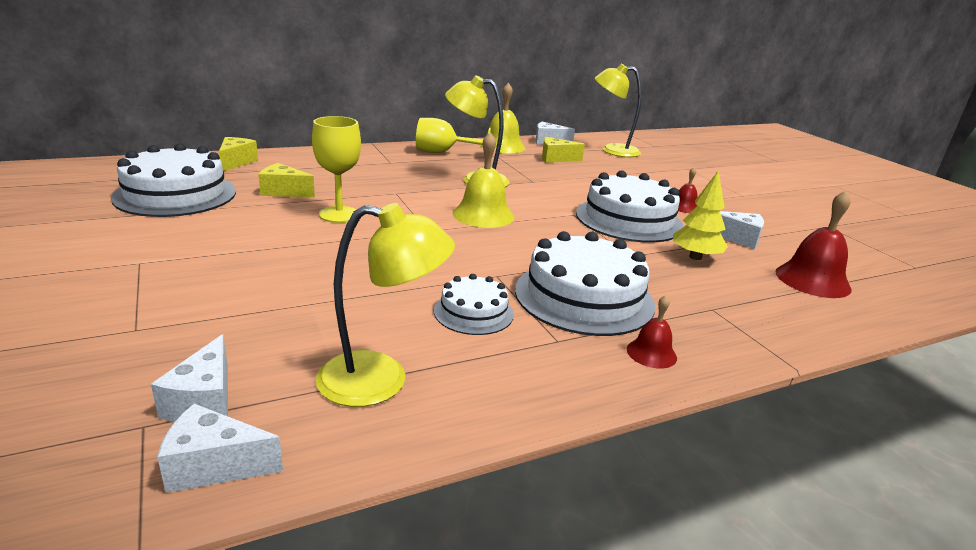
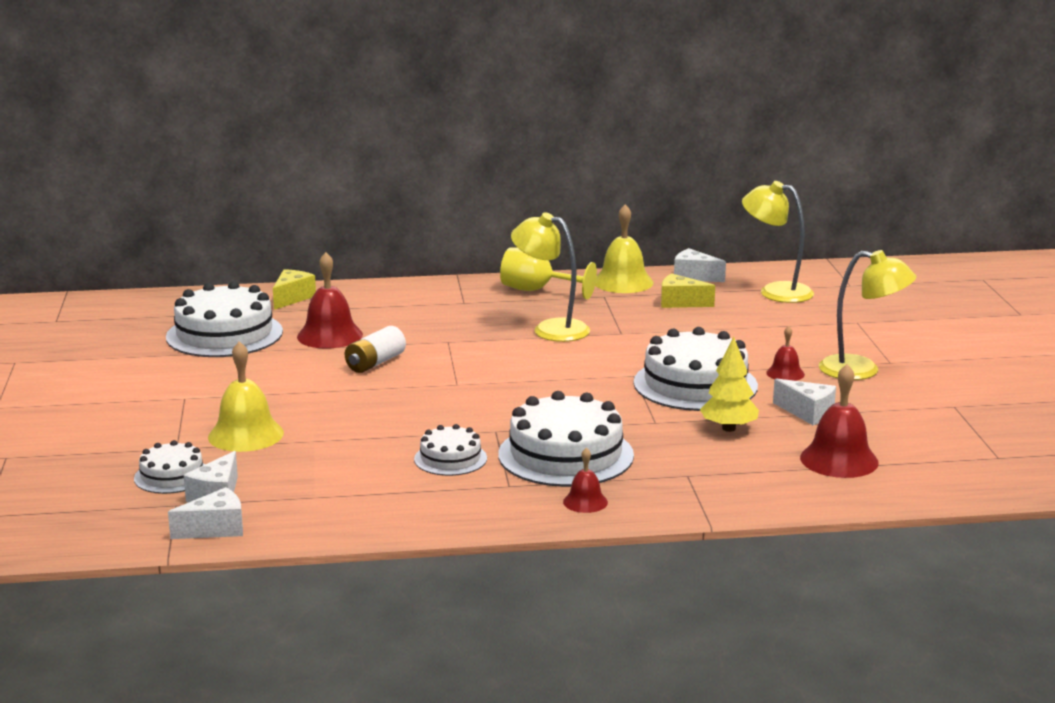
camera: 20 degrees right, 5 degrees down
(132, 374) = (172, 476): none -> white cake
(214, 466) = (215, 529): white cheese -> white cheese turned 135 degrees clockwise
(283, 192) = (329, 335): yellow cheese -> red bell
(339, 214) = (375, 363): yellow goblet -> white battery
(381, 380) = (345, 497): yellow lamp -> yellow lamp (862, 370)
(483, 215) = (528, 371): yellow bell -> yellow bell (246, 435)

